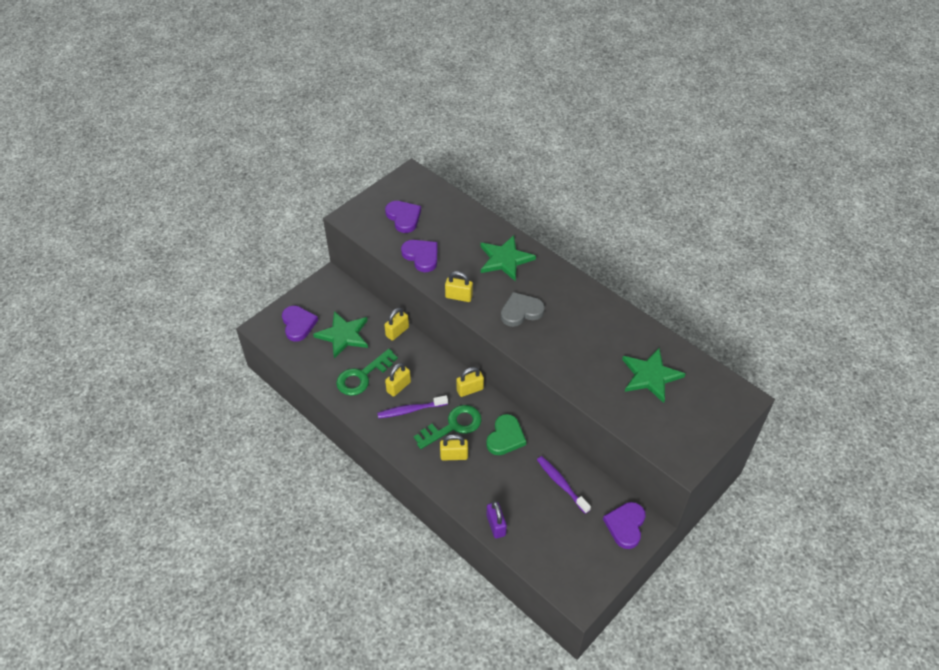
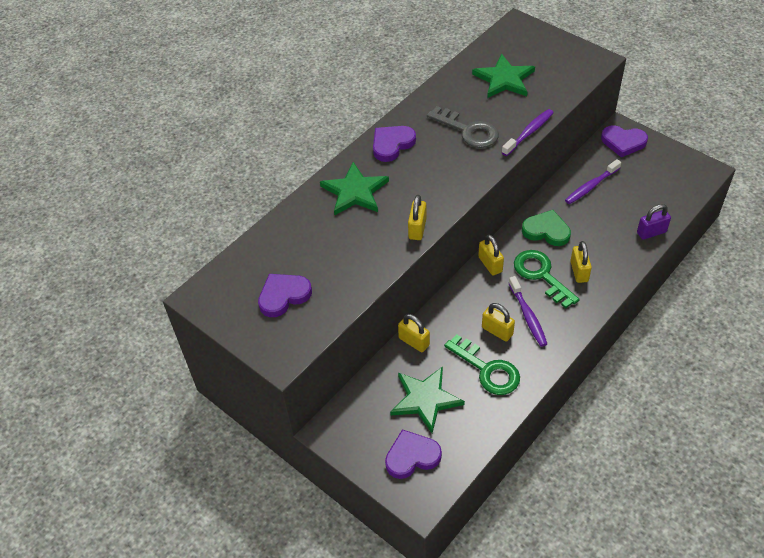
camera: 90 degrees left, 0 degrees up
(421, 256) = (353, 270): purple heart -> purple heart (392, 144)
(521, 311) = (434, 174): grey heart -> none
(571, 386) = (529, 132): none -> purple toothbrush
(576, 340) = (468, 130): none -> grey key

